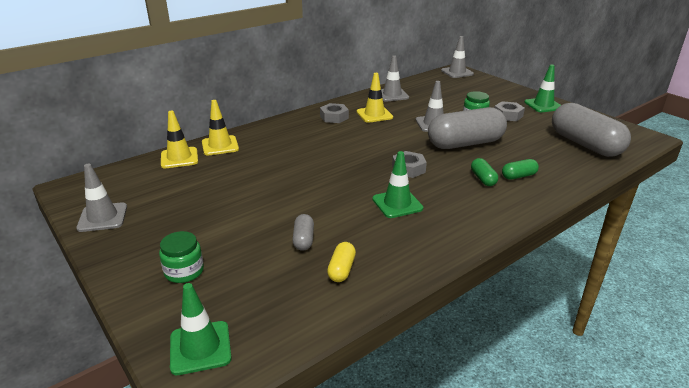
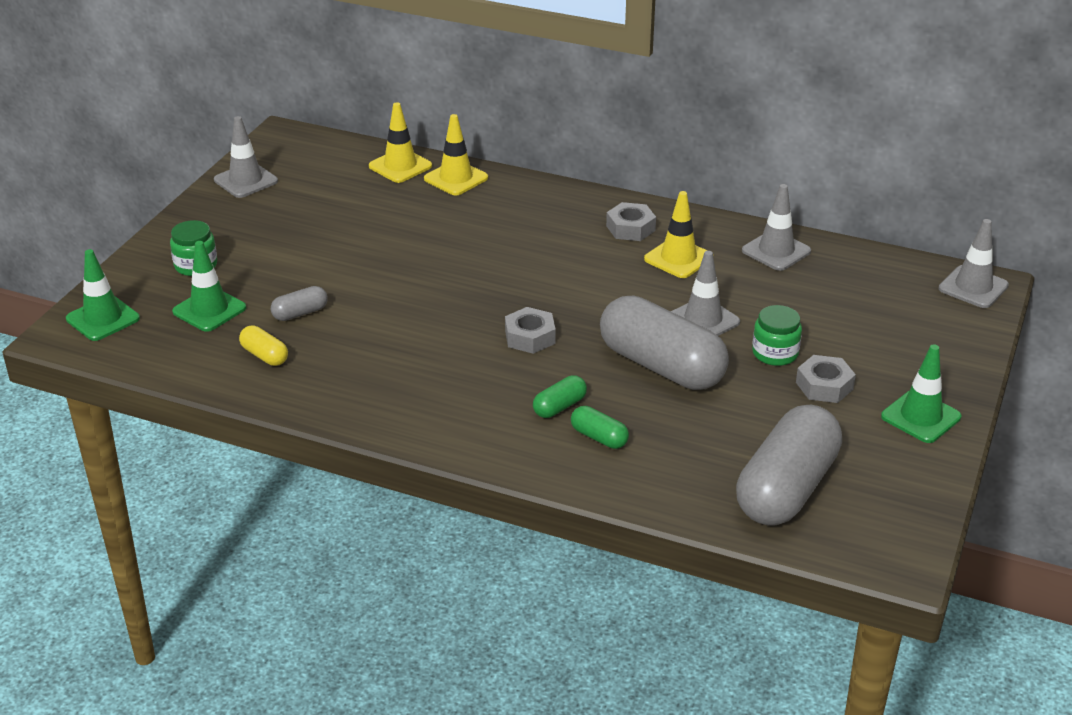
camera: 60 degrees right, 5 degrees up
(341, 269) = (264, 355): yellow capsule -> yellow capsule turned 60 degrees clockwise
(397, 204) = (429, 353): green traffic cone -> green traffic cone (209, 310)

